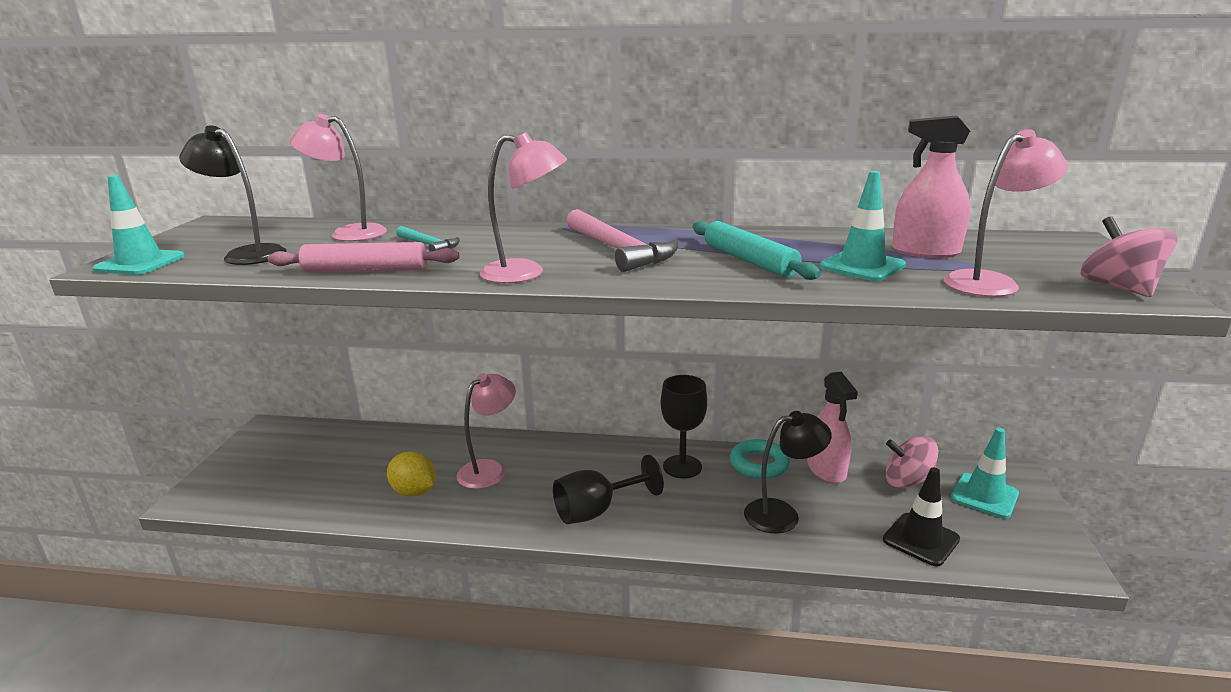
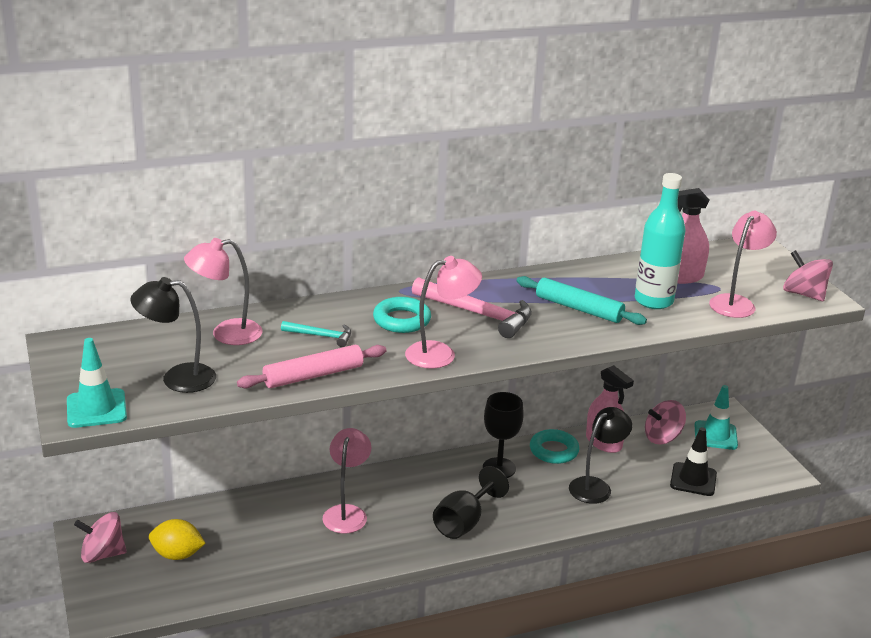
camera: 30 degrees left, 5 degrees up
(256, 448) = (102, 554): none -> pink spinning top
(414, 492) = (302, 549): yellow lemon -> yellow lemon (177, 555)
(528, 245) = (402, 320): none -> turquoise ring
(862, 266) = (653, 301): turquoise traffic cone -> turquoise bottle

